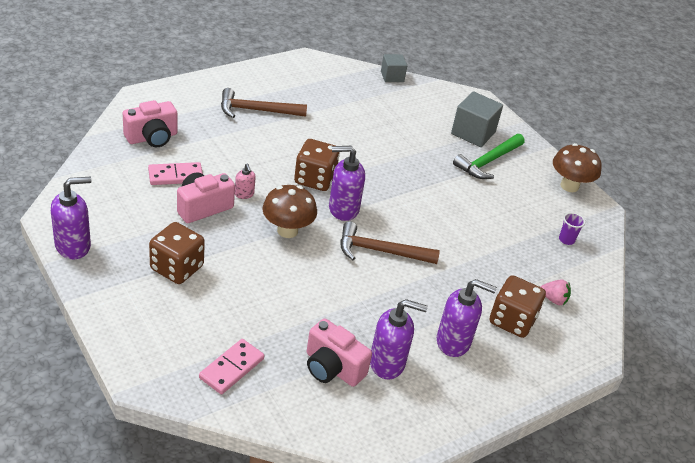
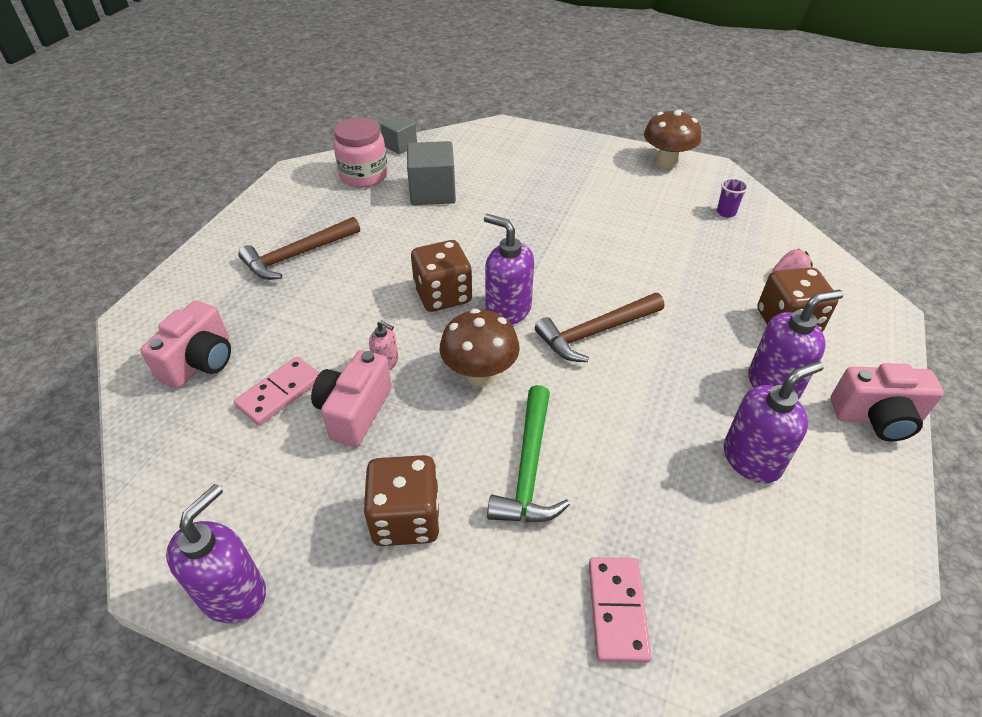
camera: 30 degrees left, 5 degrees up
(332, 368) = (712, 511): pink camera -> pink camera (876, 417)
(343, 209) = (507, 310): purple soap dispenser -> purple soap dispenser turned 75 degrees clockwise
(346, 84) = (364, 176): none -> pink jar
(473, 133) = (534, 159): grey cube -> grey cube (432, 192)
(488, 162) = (578, 179): green hammer -> green hammer (528, 468)

